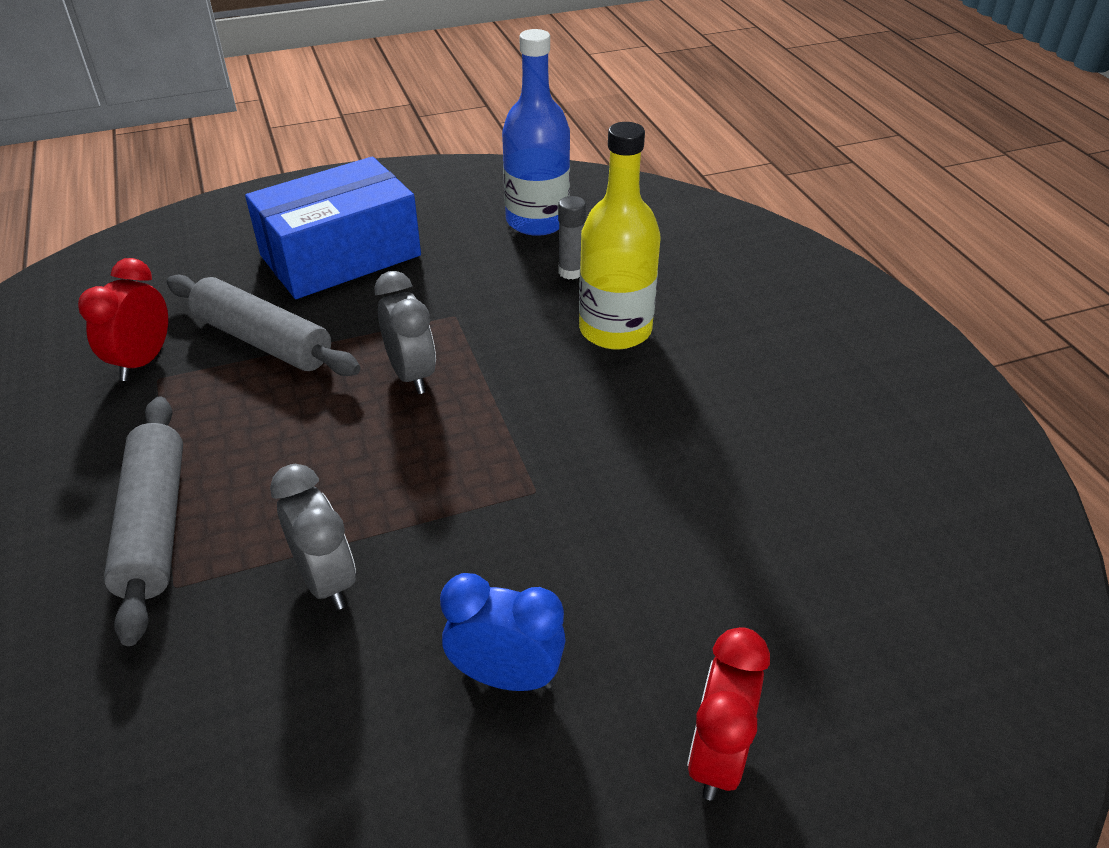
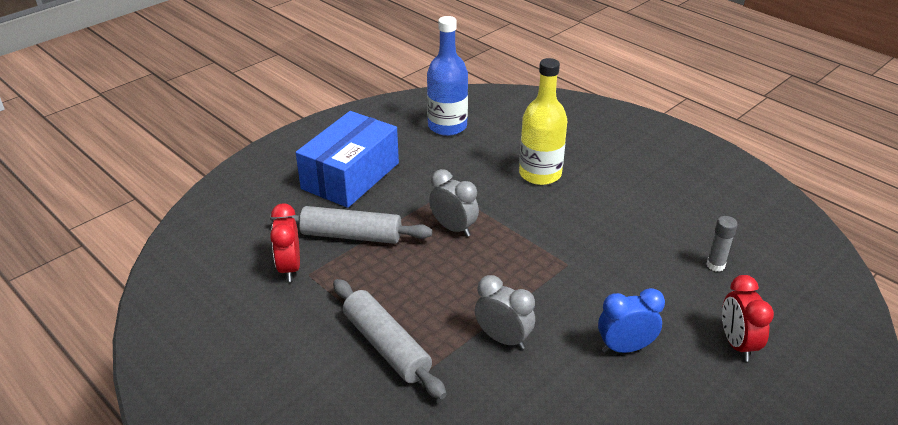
camera: 25 degrees left, 5 degrees down
(571, 272) = (490, 150): grey glue stick -> grey glue stick (715, 265)

